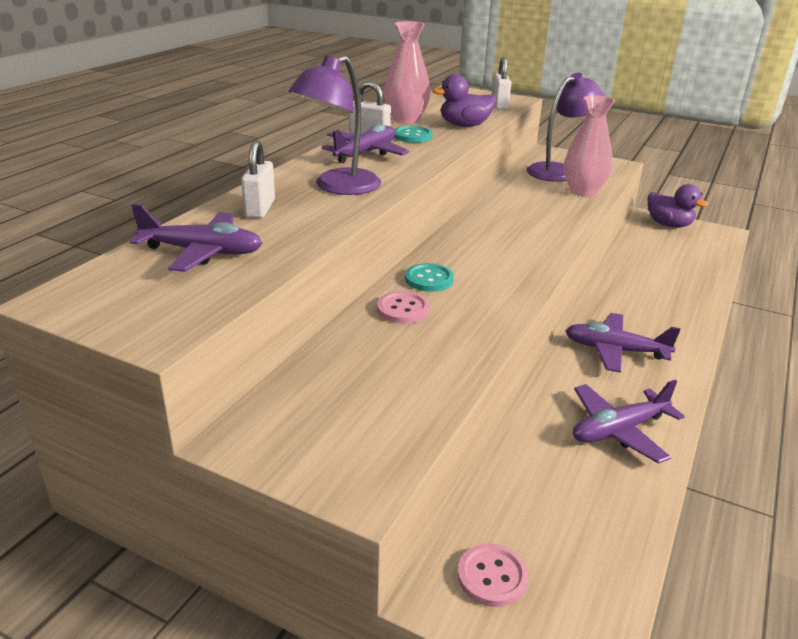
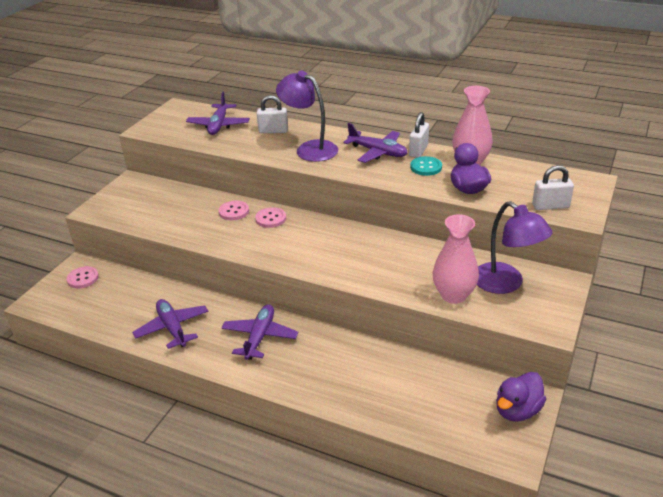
camera: 90 degrees right, 5 degrees up
(429, 279) = (271, 219): turquoise button -> pink button

